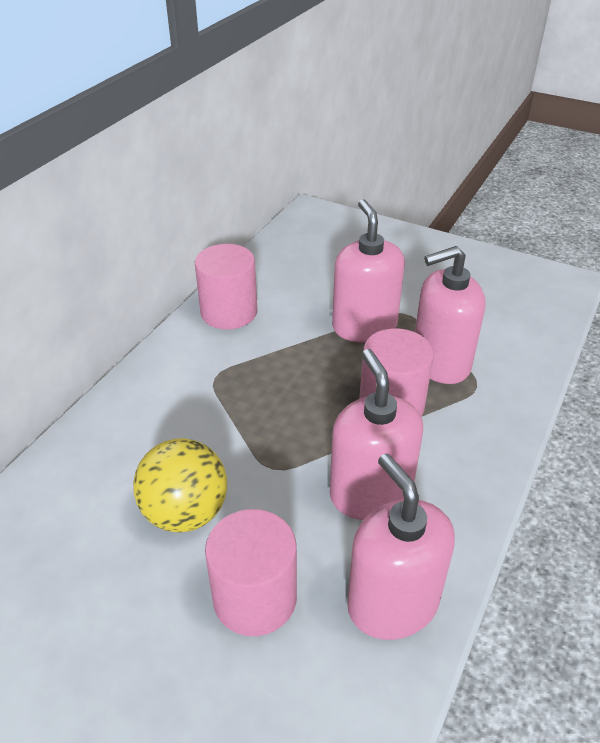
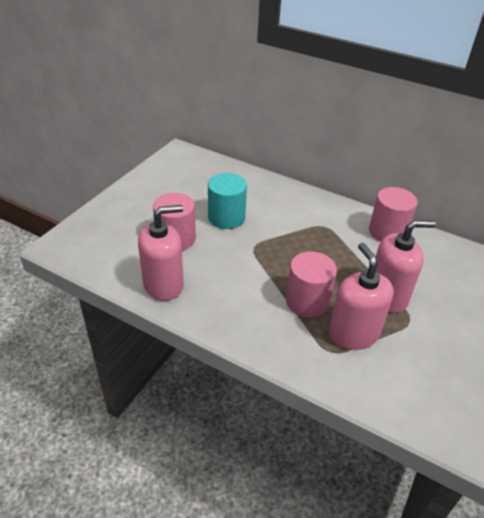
camera: 90 degrees right, 0 degrees up
(185, 512) = (226, 217): yellow ball -> turquoise cylinder
(370, 494) = (233, 284): pink soap dispenser -> none

